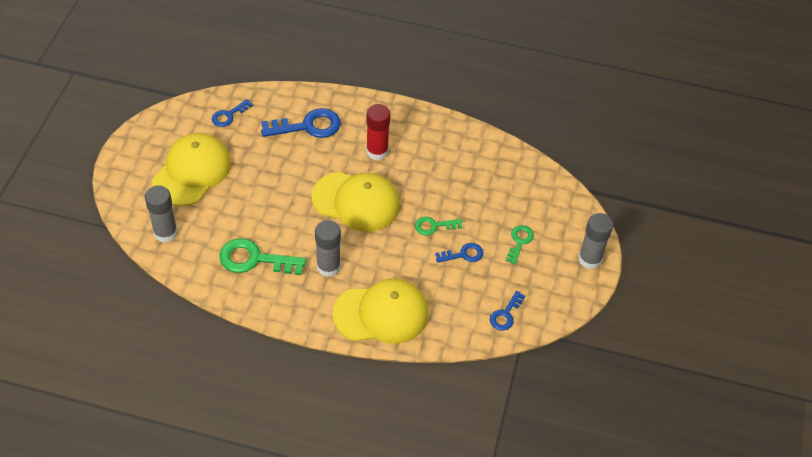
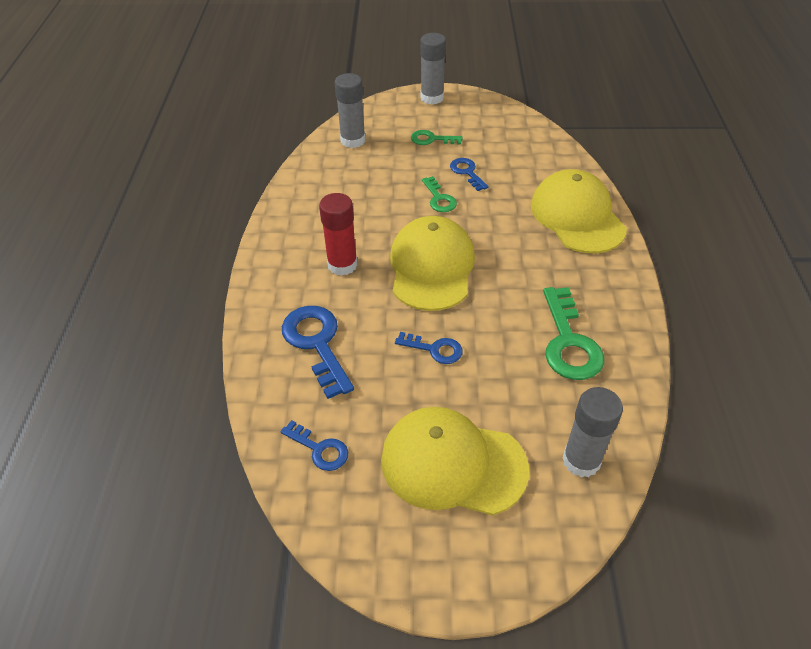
camera: 100 degrees left, 5 degrees down
(328, 267) = (540, 270): grey glue stick -> grey glue stick (353, 140)
(505, 314) = (524, 136): blue key -> blue key (434, 349)

